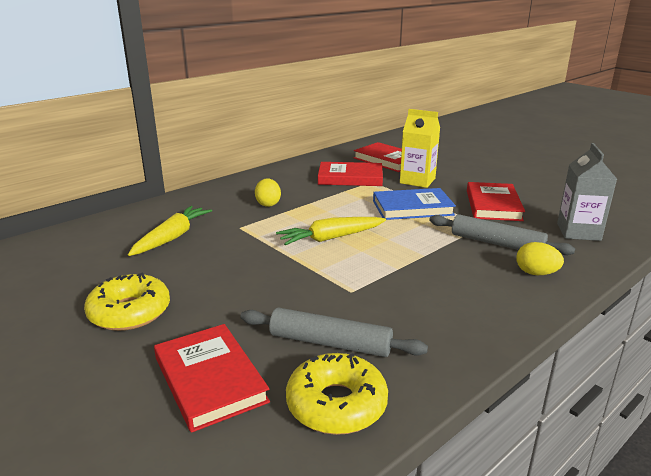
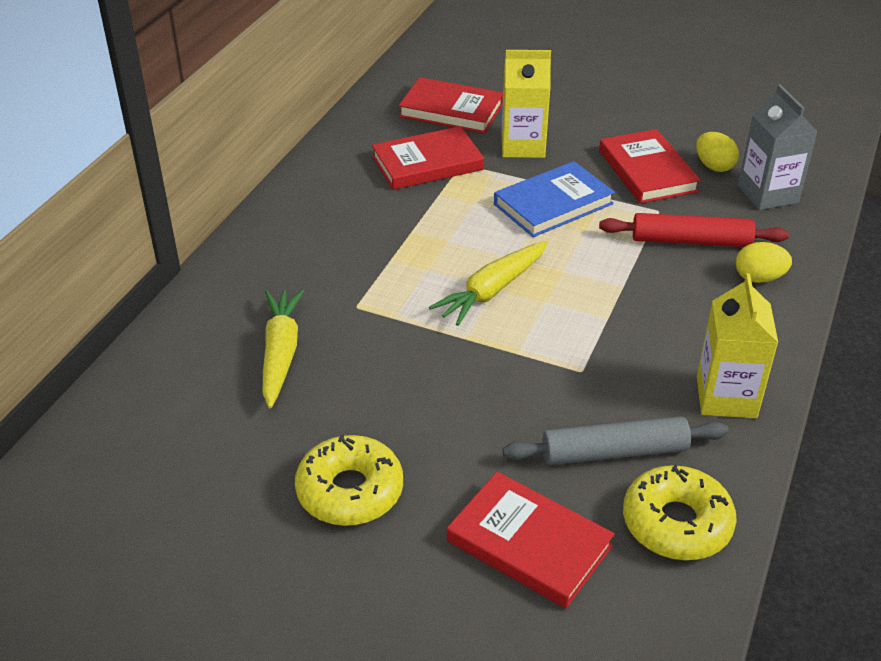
camera: 25 degrees left, 15 degrees up
(268, 204) = (356, 250): yellow egg -> yellow egg (714, 166)
(451, 335) = (726, 397): none -> yellow carton
(497, 243) = (691, 241): grey rolling pin -> red rolling pin

